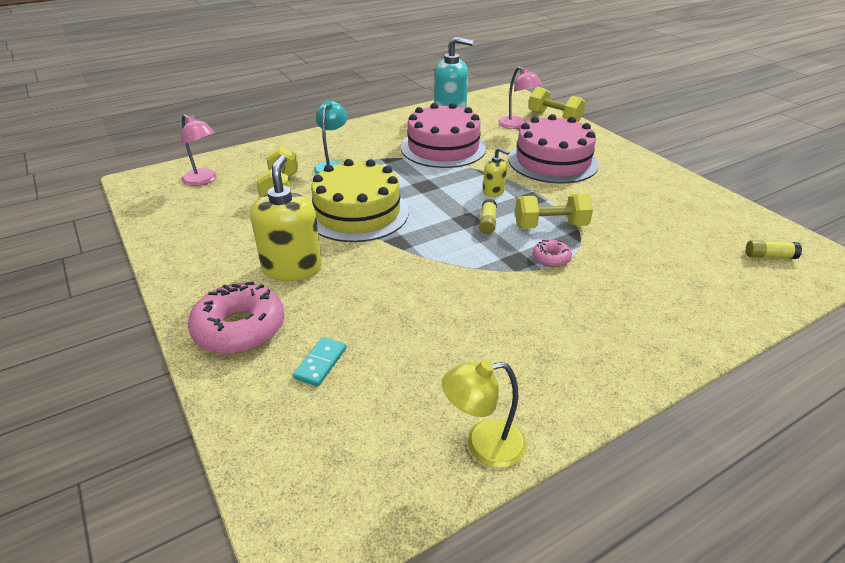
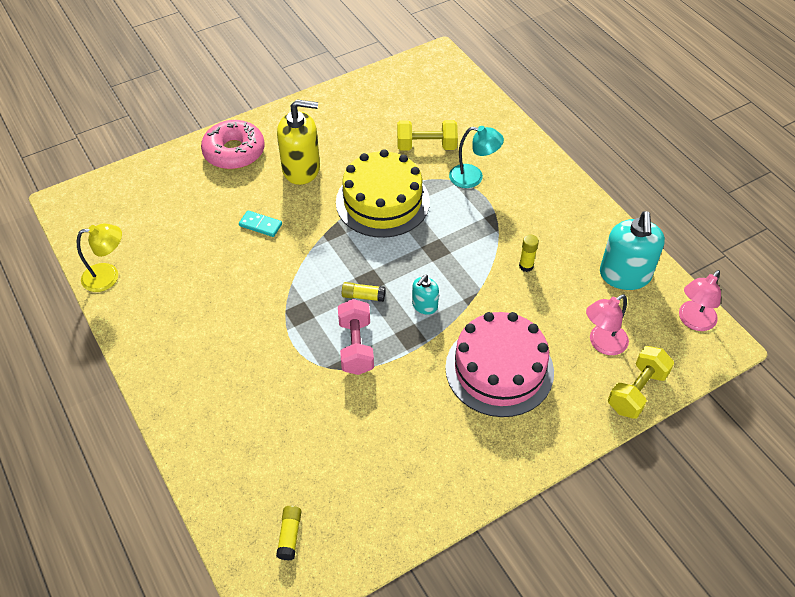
camera: 90 degrees right, 15 degrees up
(203, 180) = (440, 95): pink lamp -> pink lamp (693, 321)
(320, 363) = (193, 195): turquoise domino -> turquoise domino (260, 225)
(443, 148) = (526, 266): pink cake -> yellow glue stick
(483, 445) = (108, 276): yellow lamp -> yellow lamp turned 90 degrees clockwise
(493, 191) = (424, 305): yellow soap dispenser -> turquoise soap dispenser
(550, 226) = (356, 346): yellow dumbbell -> pink dumbbell
(551, 258) = (301, 339): pink donut -> none

